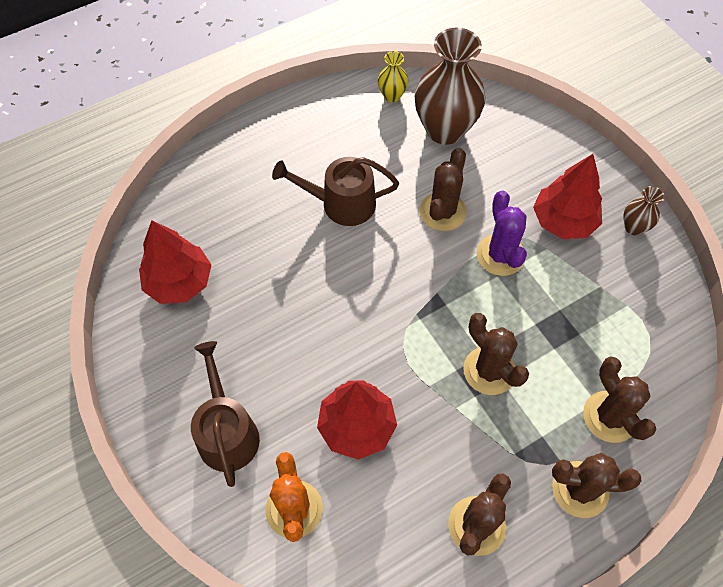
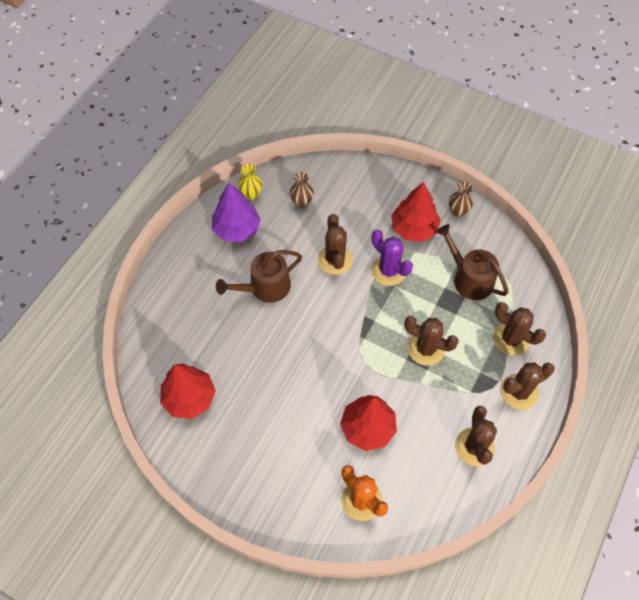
camera: 30 degrees left, 0 degrees up
(227, 432) = (288, 478): brown watering can -> brown watering can (469, 278)
(351, 126) = (237, 229): none -> purple tree
(445, 130) = (302, 202): brown vase -> brown vase, size x0.46

